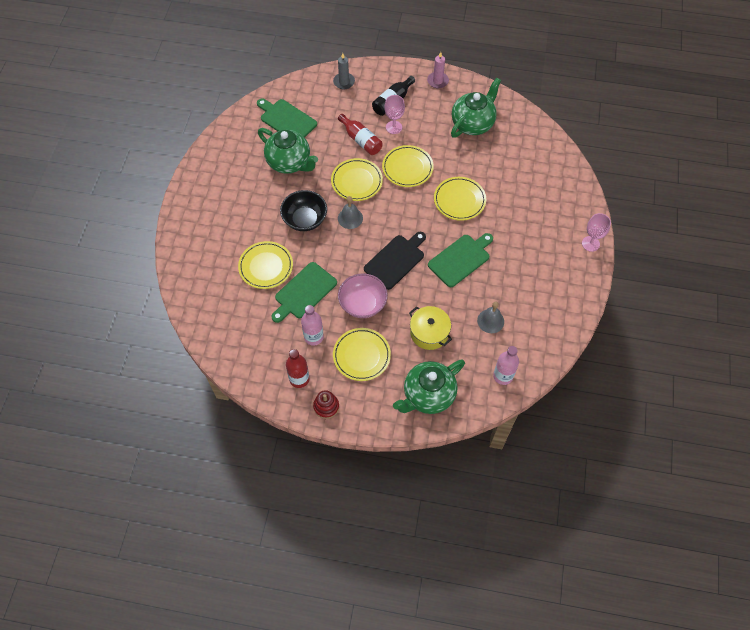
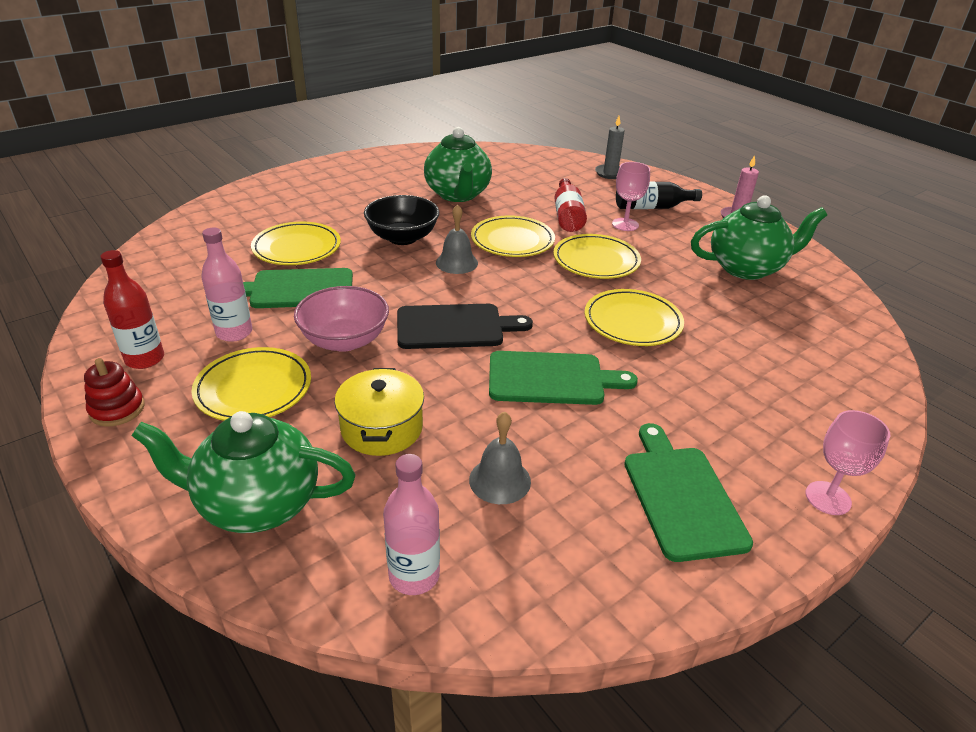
camera: 40 degrees right, 25 degrees down
(286, 120) = (504, 169): green cutting board -> green cutting board (681, 496)

